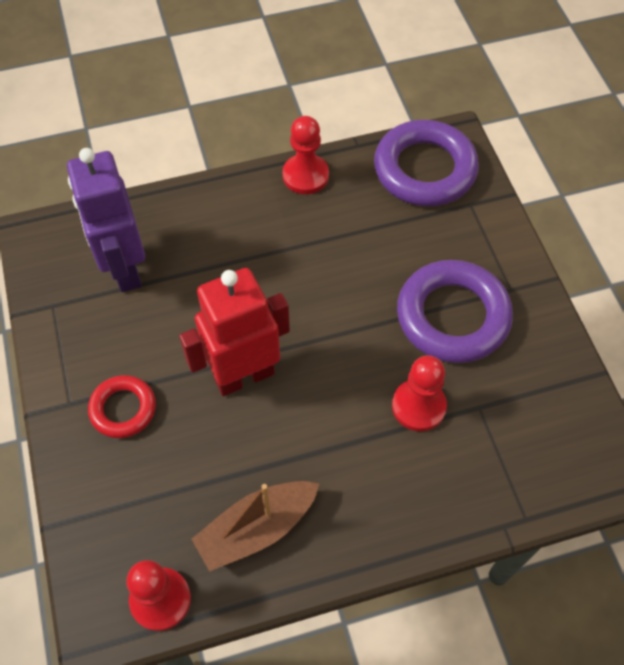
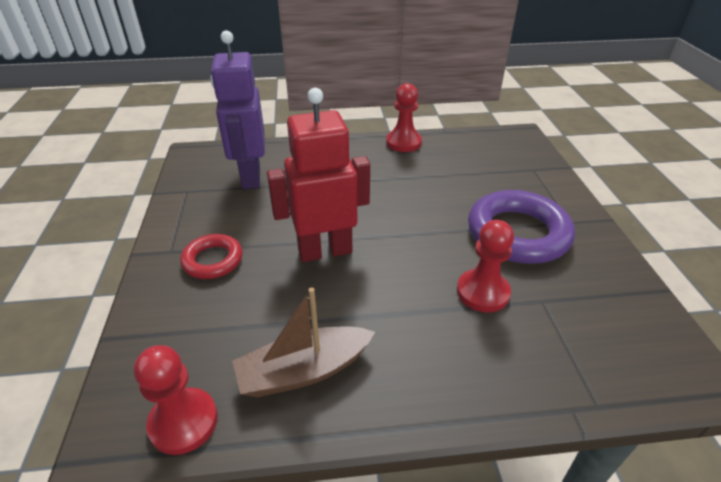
camera: 10 degrees right, 20 degrees down
(424, 169) = (497, 148): purple ring -> none

